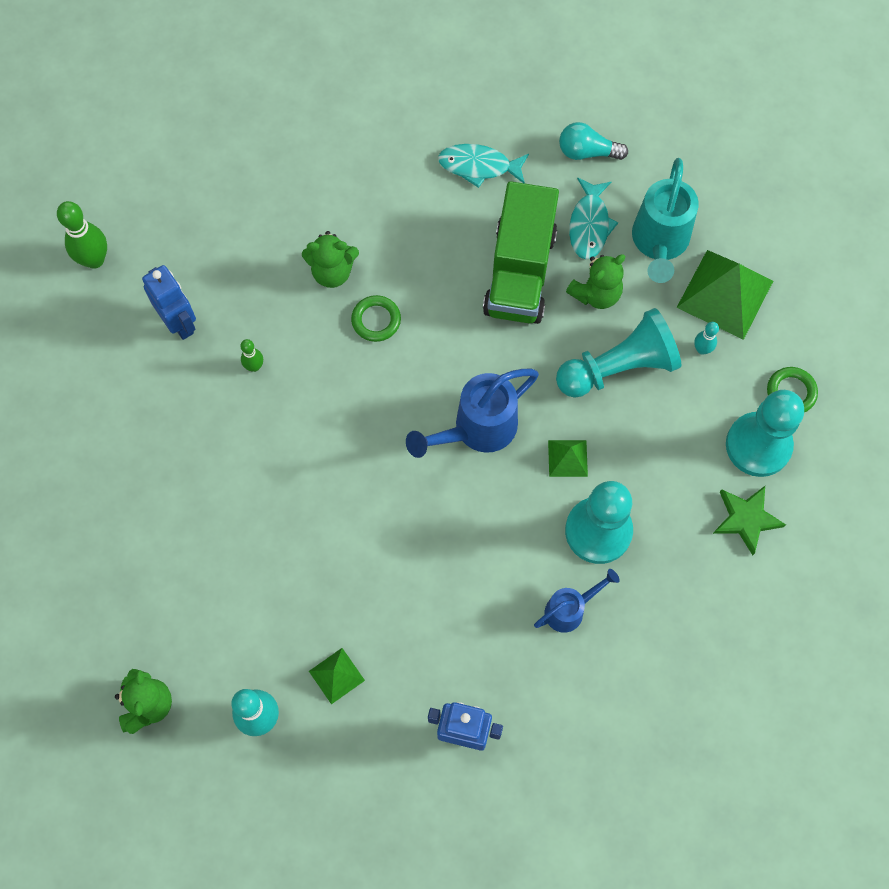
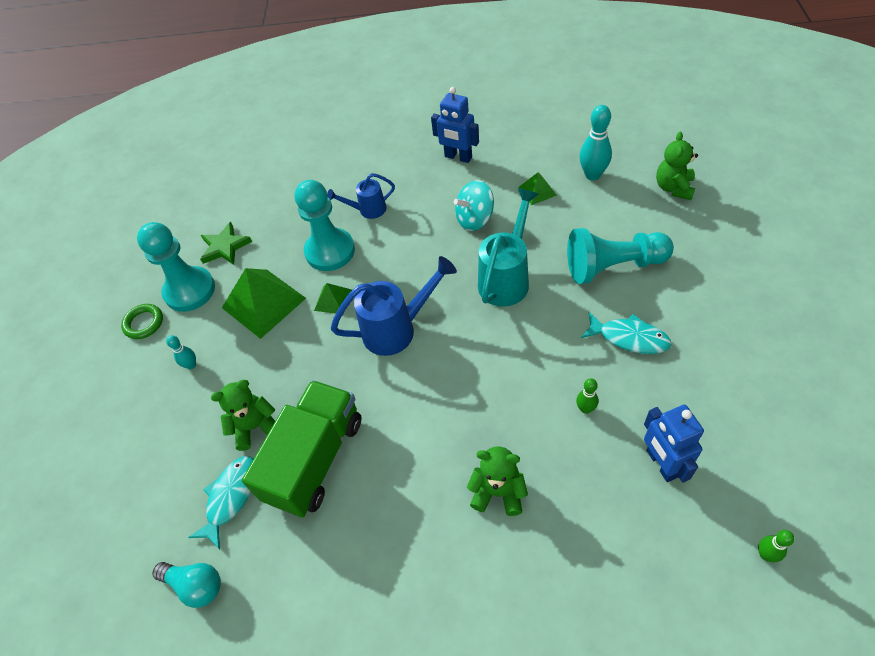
camera: 160 degrees left, 15 degrees down
(94, 260) = (765, 554): green bowling pin -> green bowling pin, size x0.54
(376, 320) = (463, 434): green ring -> none
(415, 611) = (475, 219): none -> turquoise spinning top
(479, 166) = (315, 591): turquoise fish -> turquoise fish (629, 338)
(618, 367) = (265, 360): turquoise pawn -> turquoise pawn (613, 266)
(659, 243) = (176, 466): turquoise watering can -> turquoise watering can (506, 278)
(725, 294) = (147, 408): green pyramid -> green pyramid (263, 302)

